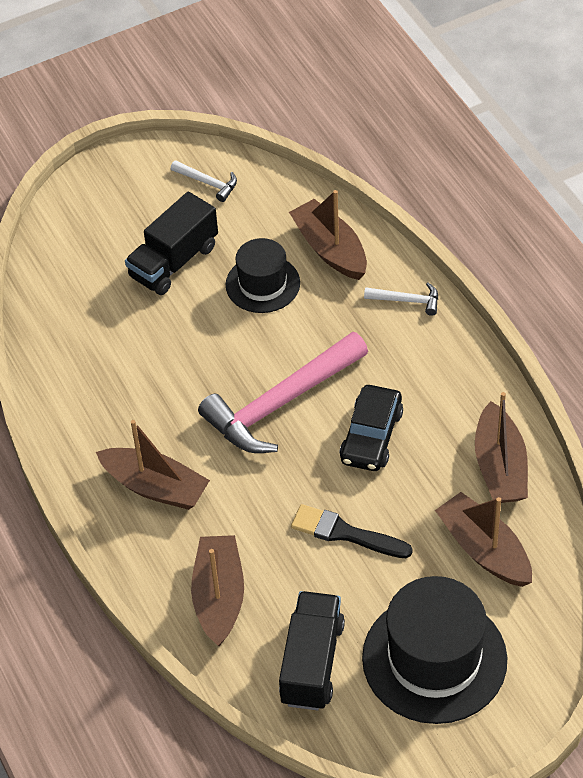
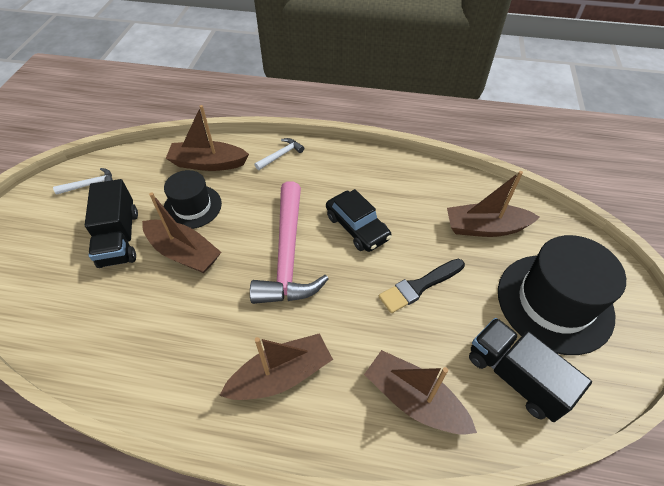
camera: 55 degrees left, 0 degrees up
(500, 466) = (431, 186): brown boat -> brown boat (184, 253)

